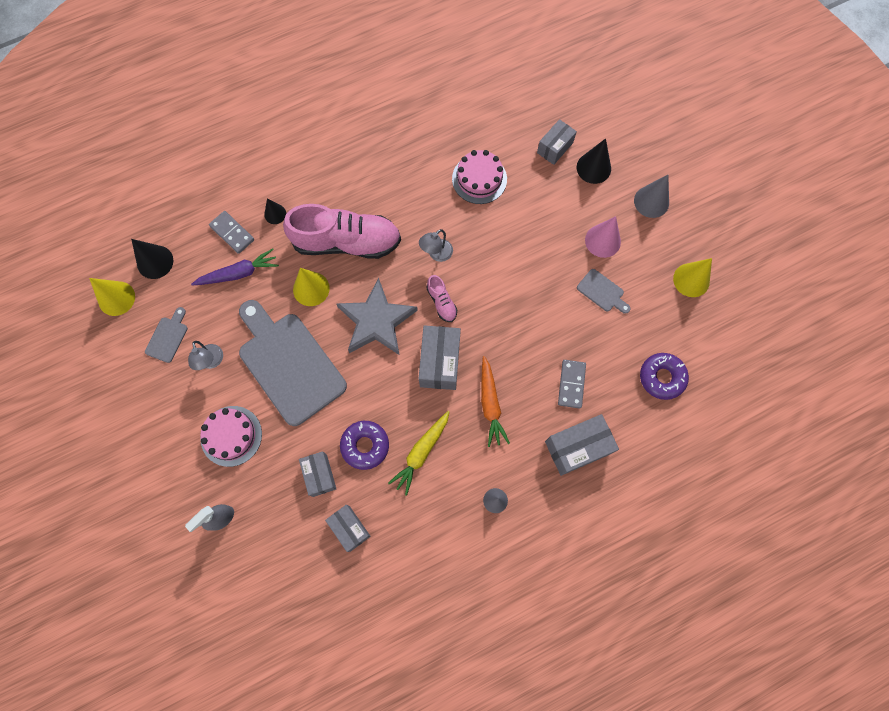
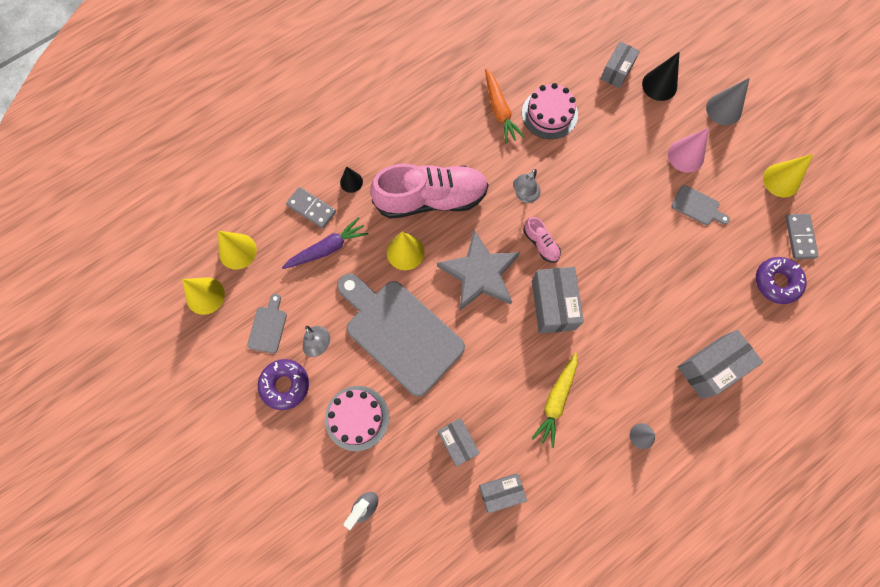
camera: 10 degrees left, 0 degrees up
(155, 262) = (237, 251): black cone -> yellow cone
(349, 528) = (501, 492): grey box -> grey box turned 60 degrees counterclockwise
(365, 446) = (497, 403): purple donut -> purple donut (285, 385)
(490, 404) = (614, 338): orange carrot -> orange carrot (499, 110)
(571, 384) = (689, 304): grey domino -> grey domino (800, 237)

